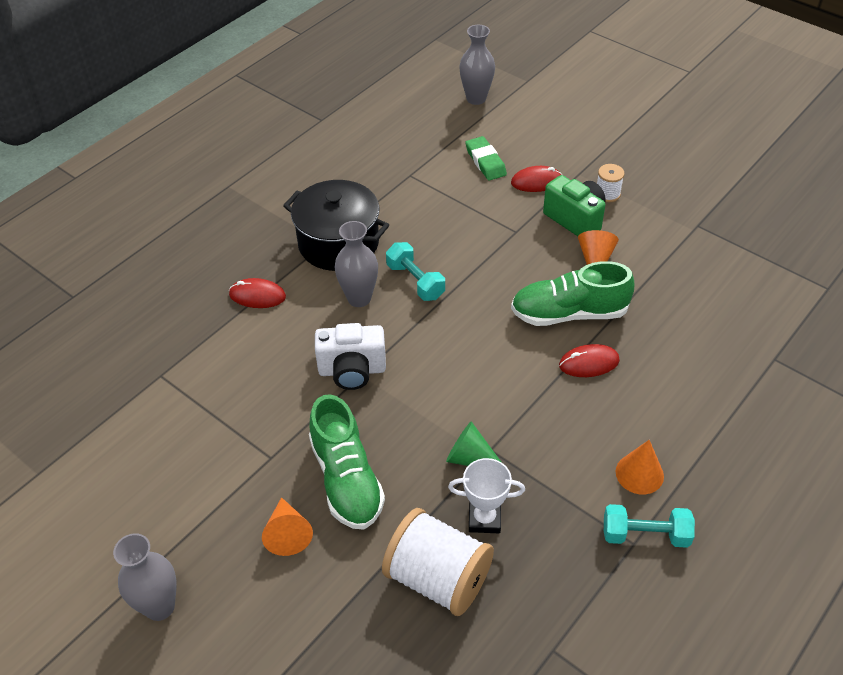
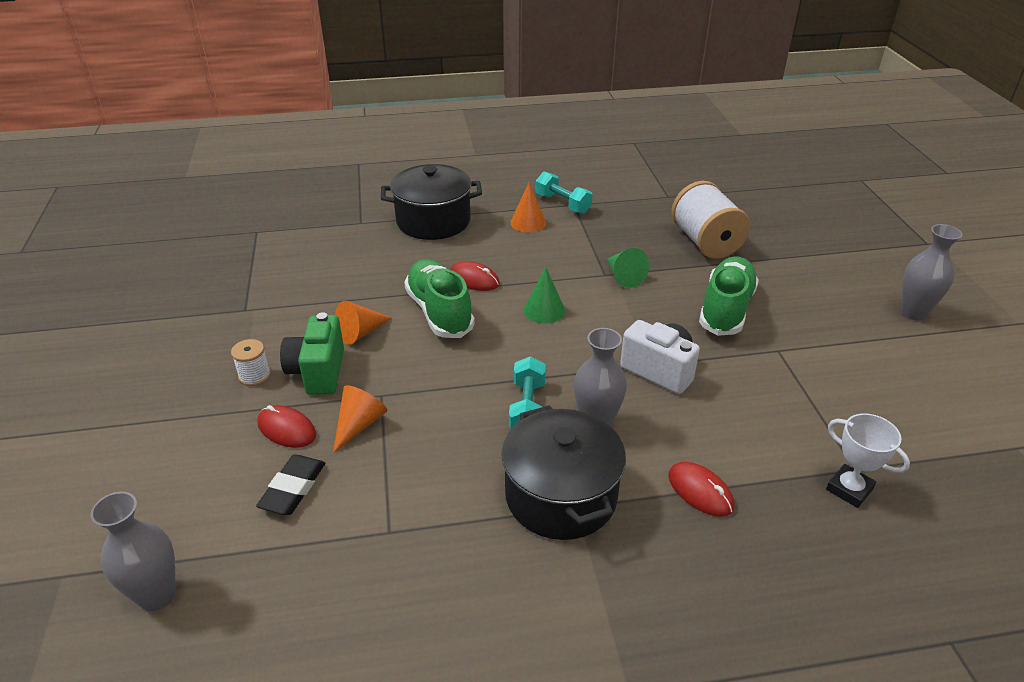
camera: 140 degrees left, 10 degrees down
(287, 533) = (793, 304): orange cone -> orange cone (359, 425)
(484, 519) = (648, 249): white trophy -> white trophy (849, 489)
(485, 162) = (293, 488): green eraser -> black eraser
(495, 370) = (544, 310): none -> green cone
(569, 313) = (439, 312): green shoe -> green shoe turned 150 degrees counterclockwise
(721, 408) = (433, 221): none -> black pot

